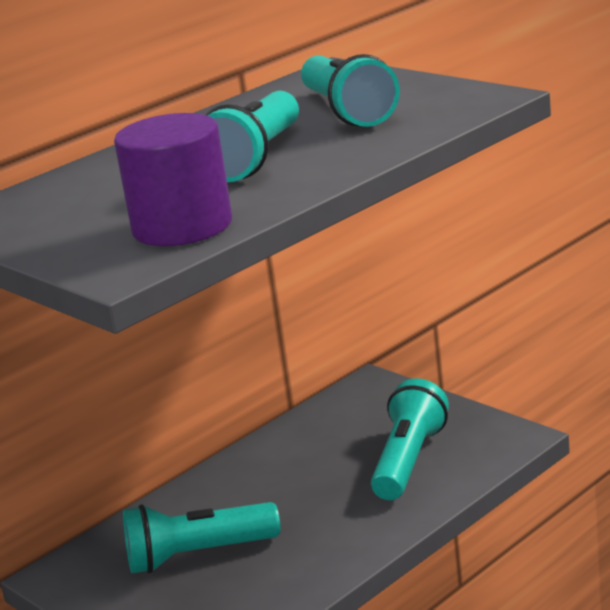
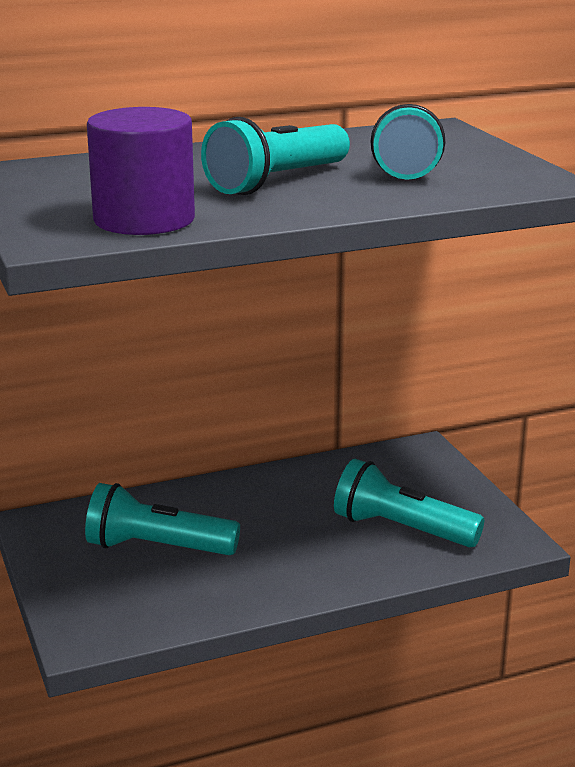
camera: 20 degrees right, 0 degrees up
(409, 460) = (401, 529): turquoise flashlight -> turquoise flashlight turned 105 degrees counterclockwise

